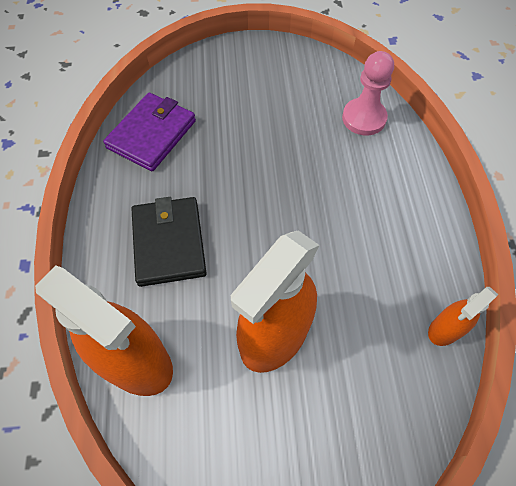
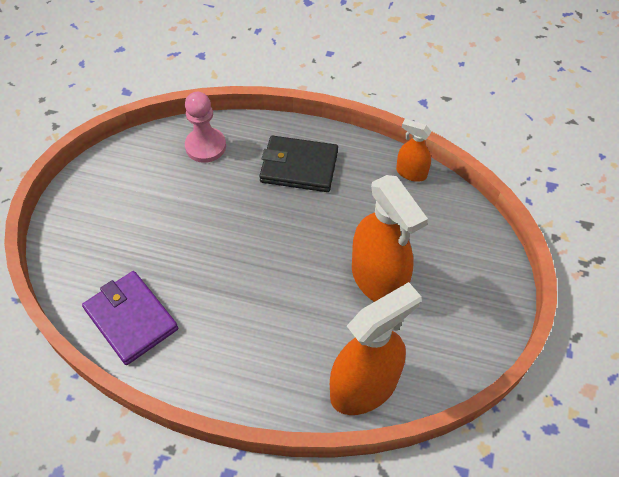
camera: 70 degrees left, 5 degrees down
(169, 243) = (263, 334): black wallet -> black wallet (299, 166)
(445, 329) = (411, 173): orange spray bottle -> orange spray bottle turned 135 degrees clockwise

